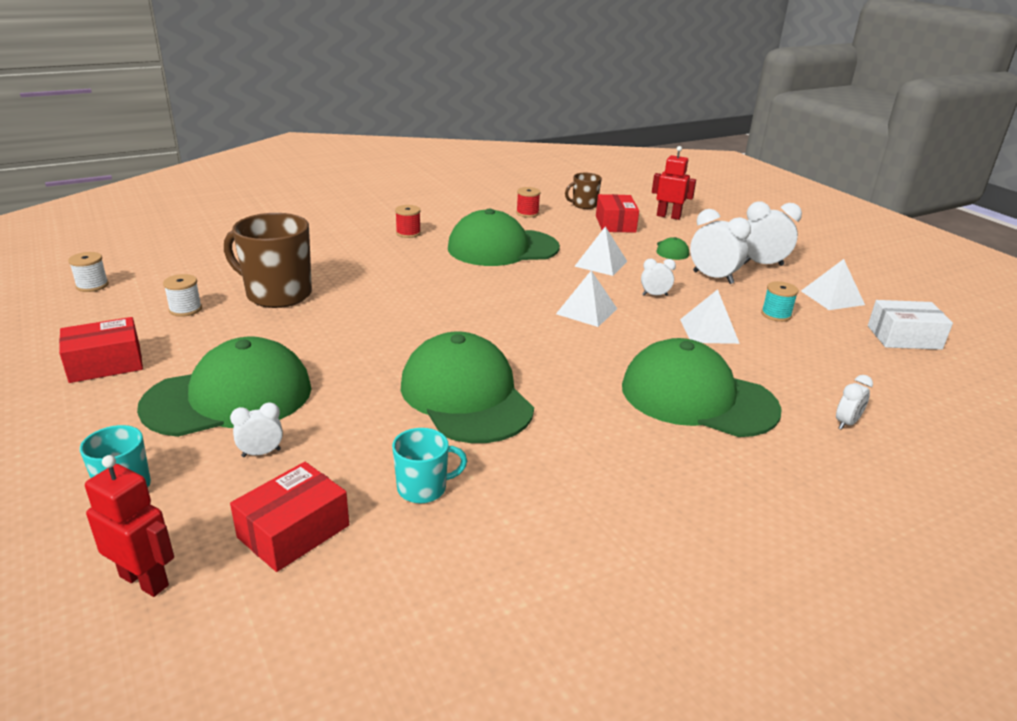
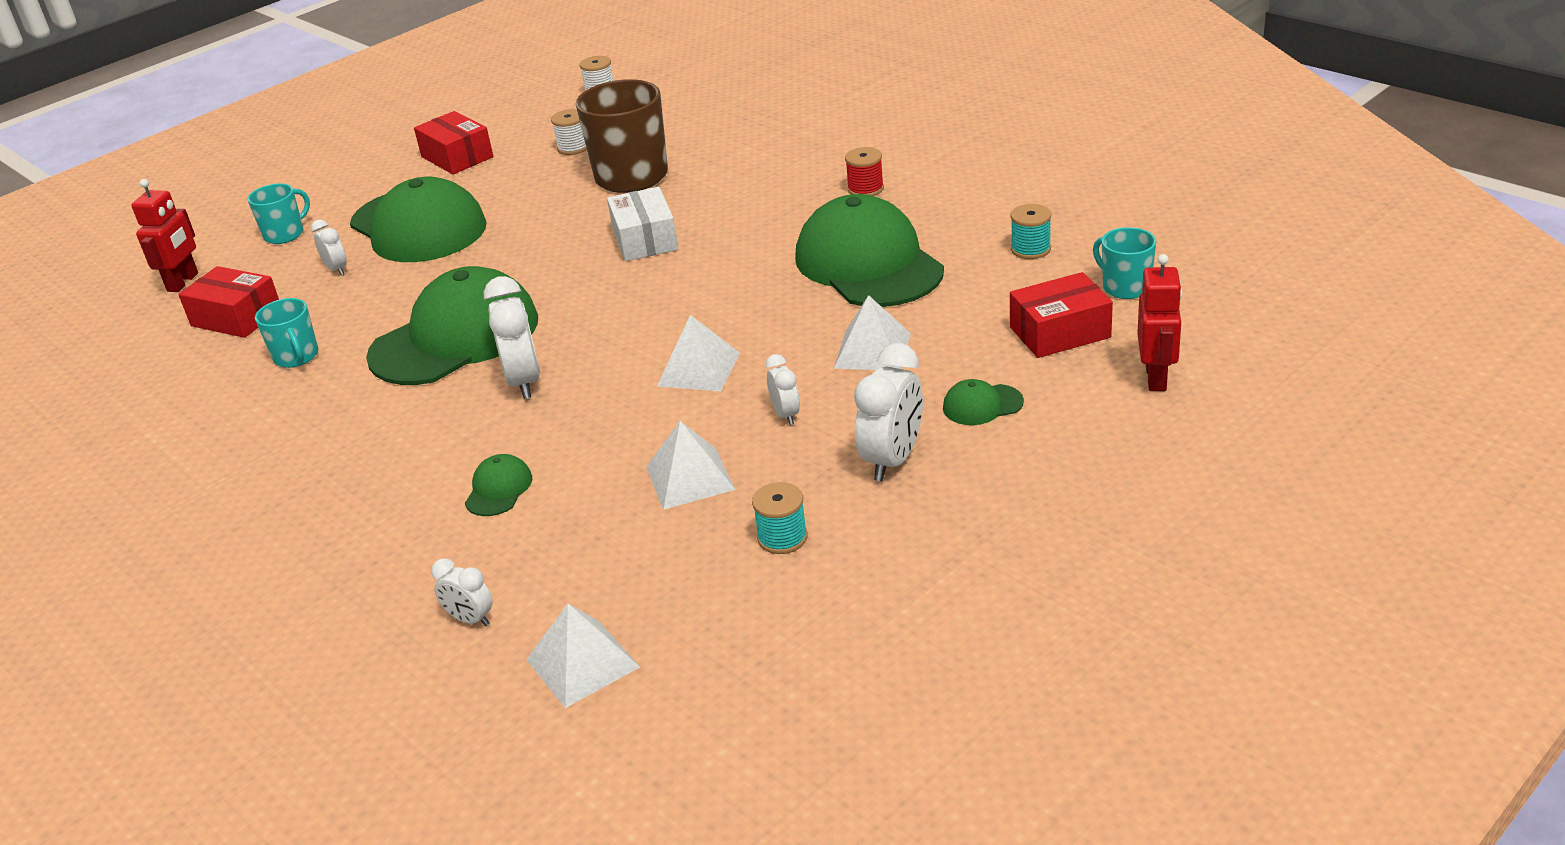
camera: 80 degrees right, 5 degrees up
(527, 213) = (1030, 249): red spool -> turquoise spool
(584, 205) = (1125, 287): brown mug -> turquoise mug
(697, 398) = (498, 489): green cap -> green cap, size x0.40
(762, 264) = (995, 508): white clock -> white clock (524, 382)
(832, 297) = (894, 599): white pyramid -> white pyramid (582, 663)
(904, 337) = (770, 688): white box -> white box (645, 239)

